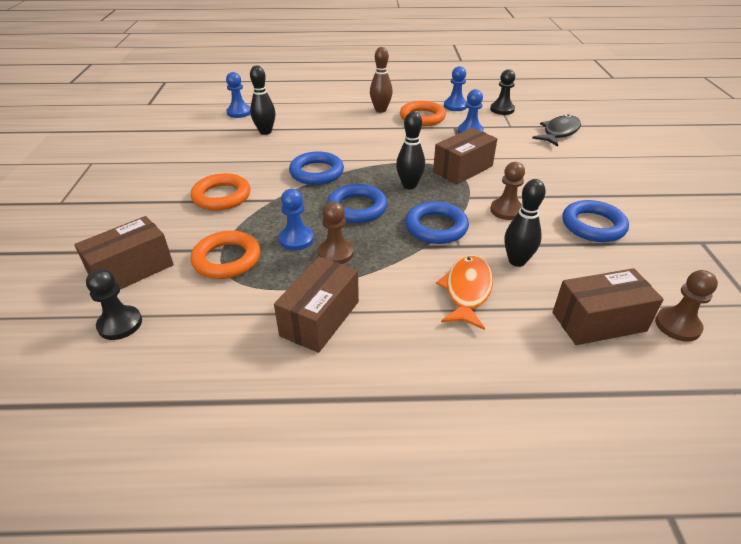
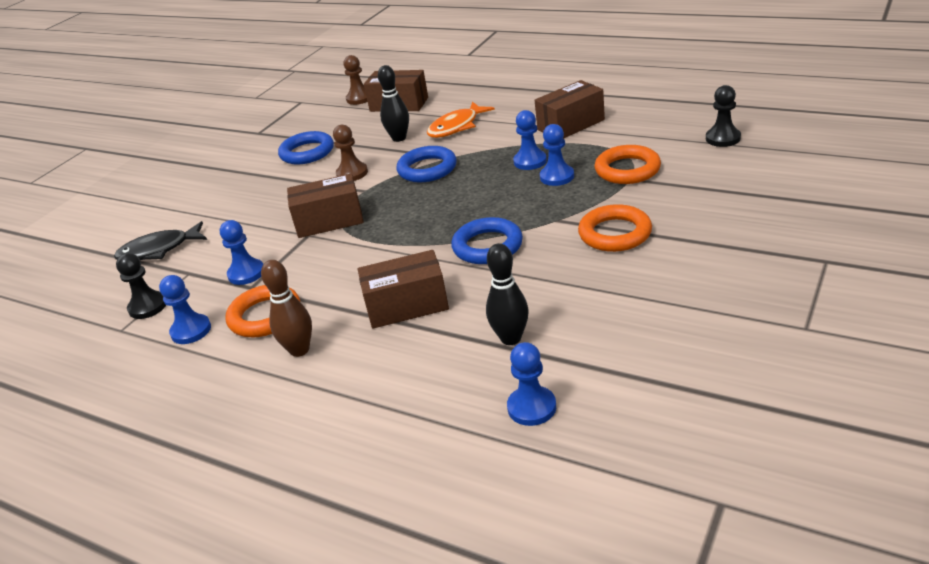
camera: 145 degrees left, 5 degrees down
(132, 270) = (718, 173): brown box -> brown box (407, 306)
(335, 253) = (530, 161): brown pawn -> blue pawn
(357, 208) = (478, 196): blue ring -> none
(409, 185) = (405, 212): black bowling pin -> none

